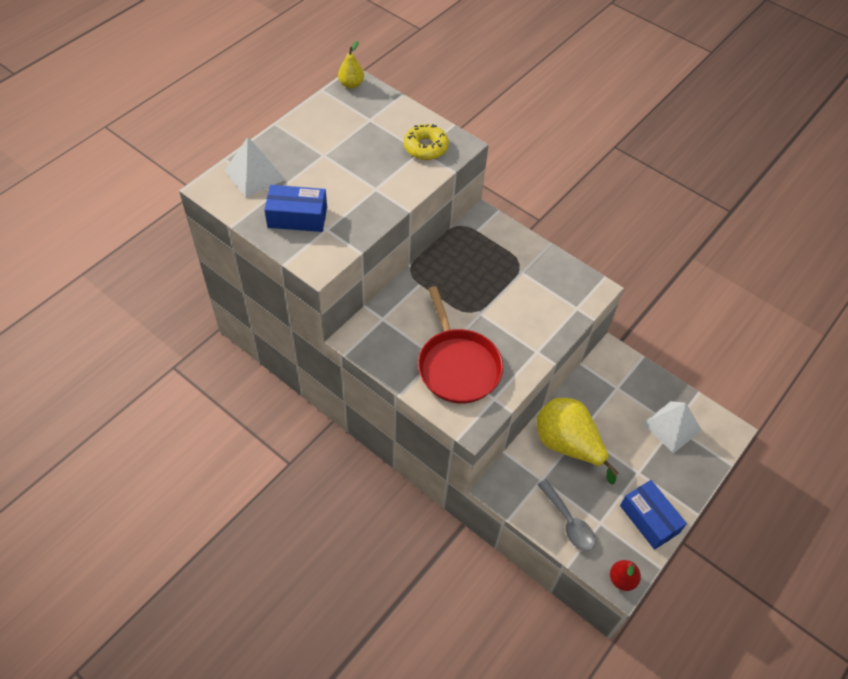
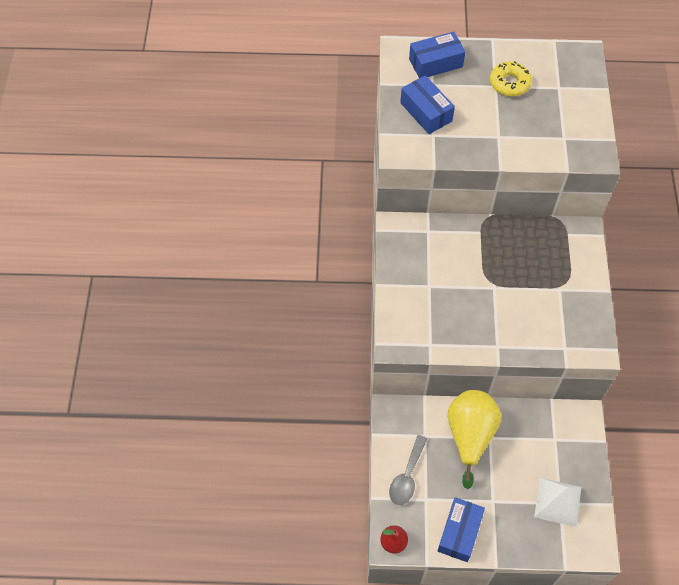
camera: 55 degrees right, 5 degrees up
(254, 175) = (435, 63): white pyramid -> blue box
(351, 84) = (579, 52): yellow pear -> none
(425, 147) = (571, 138): yellow donut -> yellow donut (509, 83)
(457, 366) = (435, 303): red pan -> none

